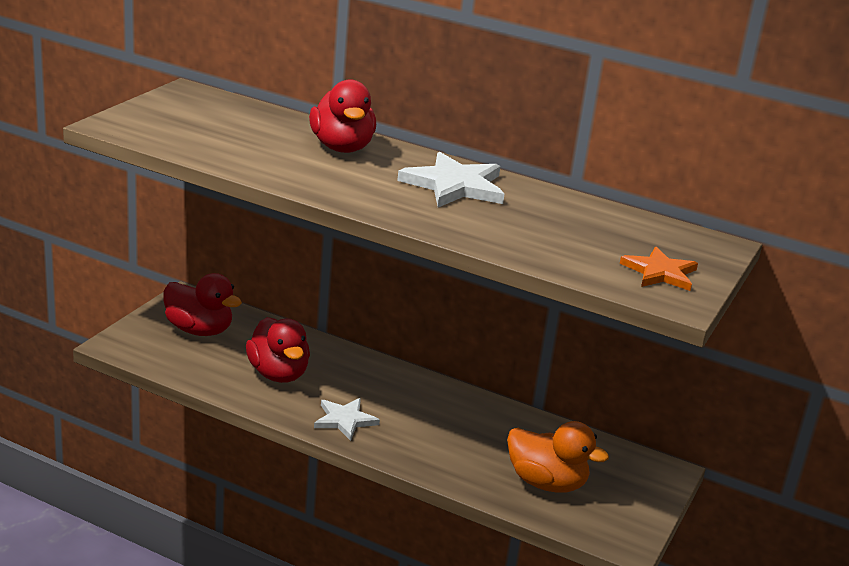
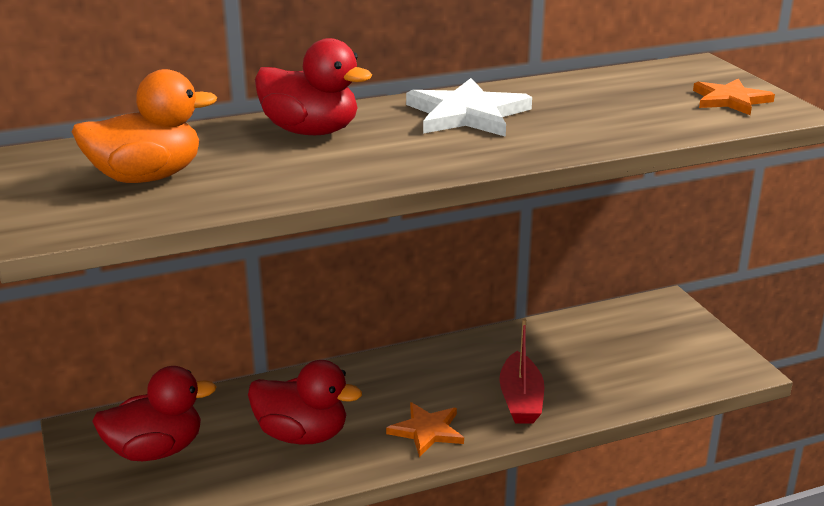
camera: 45 degrees left, 0 degrees up
(345, 420) = (427, 431): white star -> orange star
(432, 446) = (520, 400): none -> red boat
(546, 483) = (631, 367): orange duck -> orange duck (147, 177)

